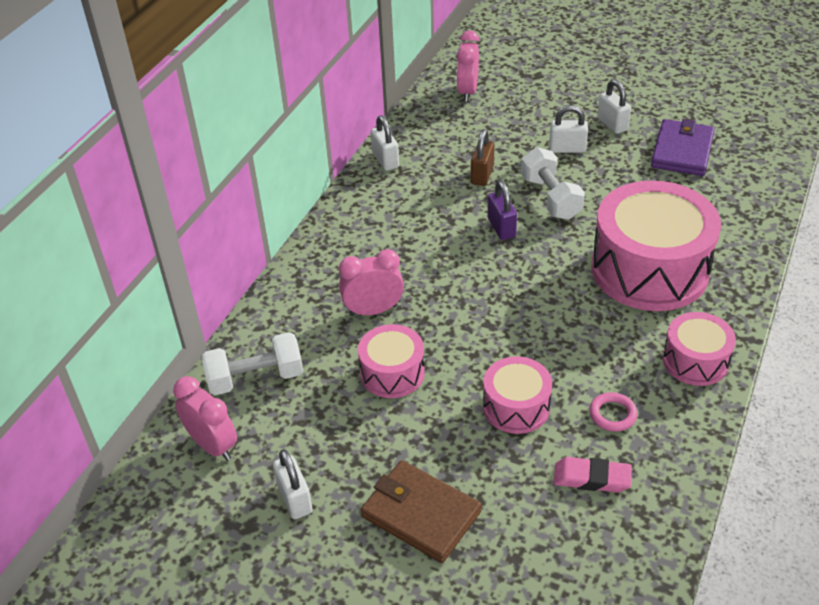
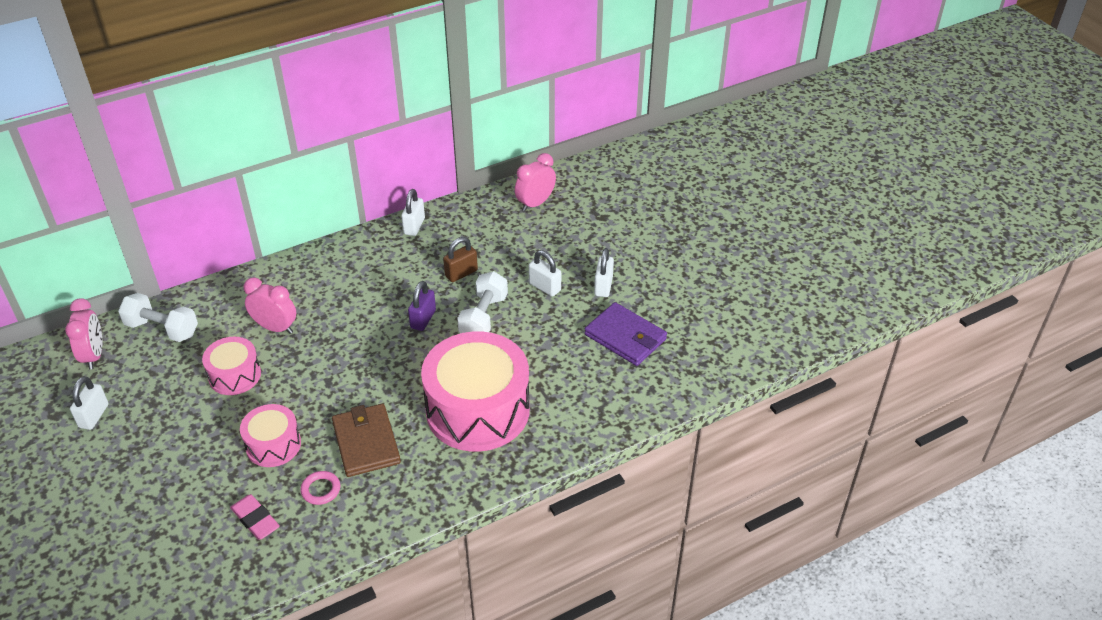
camera: 35 degrees right, 0 degrees up
(421, 514) = (142, 471): brown wallet -> brown wallet (366, 442)
(682, 151) = (625, 337): purple wallet -> purple wallet turned 75 degrees clockwise
(695, 361) = (418, 492): pink drum -> none

